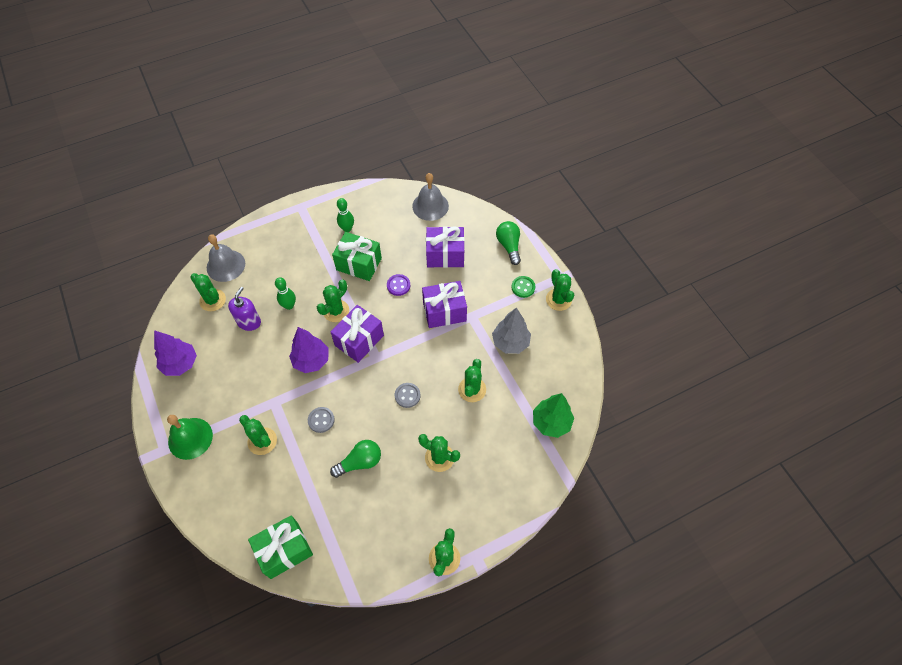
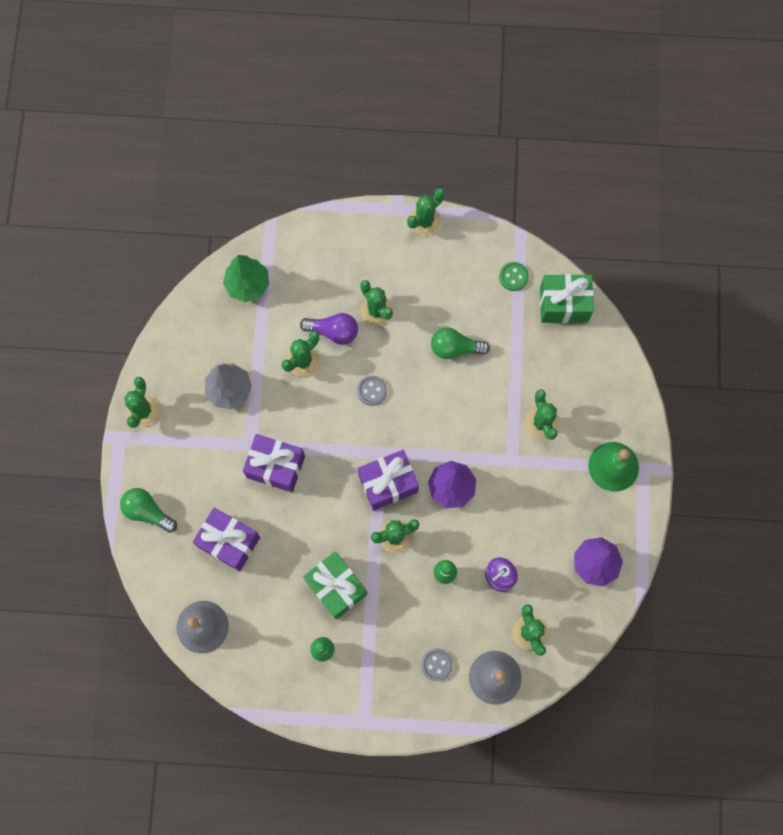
camera: 150 degrees left, 15 degrees up
(321, 420) = (472, 413): grey button -> grey button (436, 664)
(398, 285) = (307, 530): purple button -> none
(463, 423) = (333, 331): none -> purple light bulb
(509, 246) = (148, 512): green light bulb -> green light bulb turned 105 degrees clockwise
(523, 287) = (170, 448): green button -> green button (513, 277)

